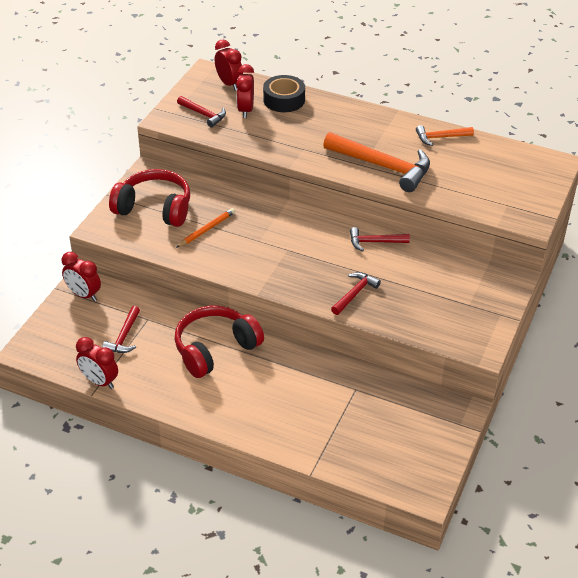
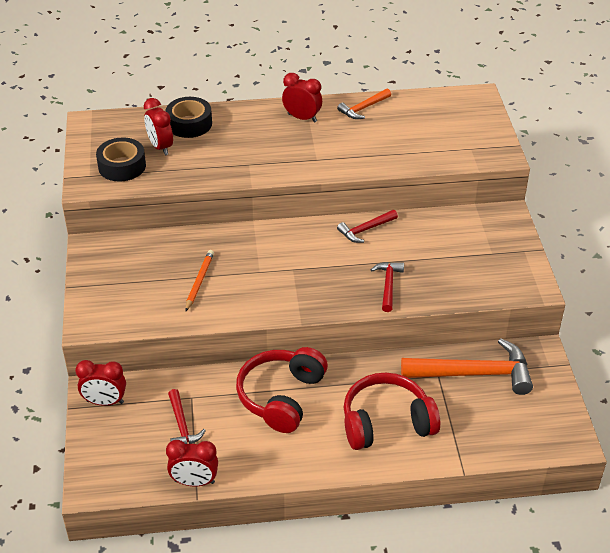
camera: 30 degrees left, 0 degrees up
(154, 208) = (129, 281): red headphones -> red headphones (386, 423)
(204, 114) = (122, 166): red hammer -> black tape
(229, 84) = (121, 127): red clock -> red clock (302, 118)
(383, 166) = (336, 154): orange hammer -> orange hammer (474, 373)

